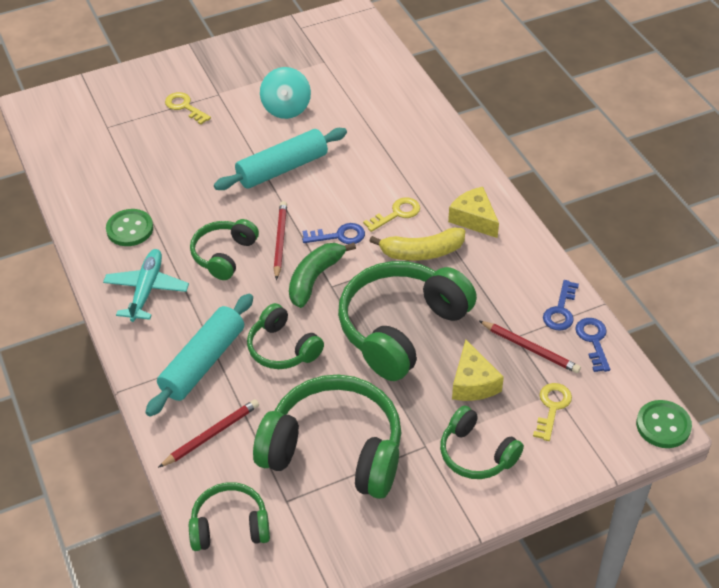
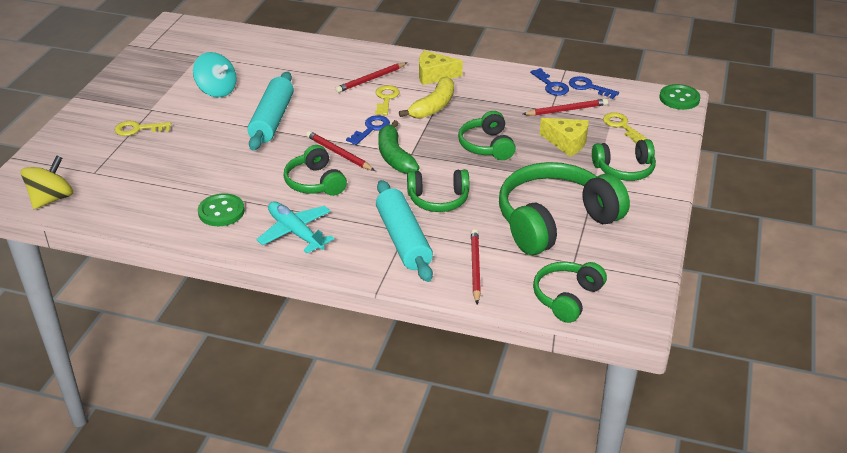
camera: 50 degrees left, 10 degrees down
(54, 131) = (51, 199): none -> yellow spinning top
(401, 328) = (487, 146): green headphones -> green headphones, size x0.55
(415, 184) = (371, 79): none -> red pencil

